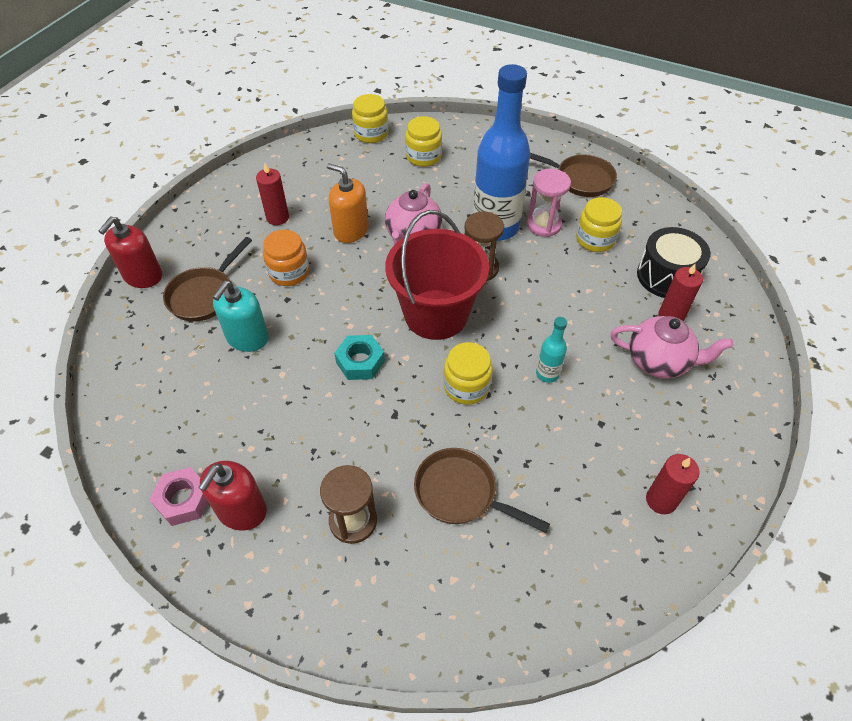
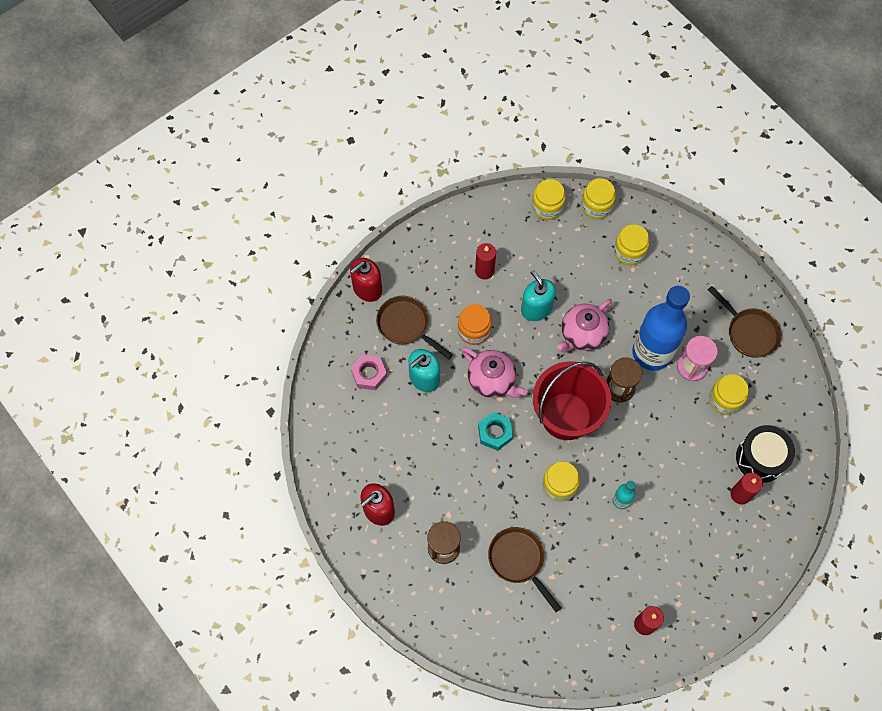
camera: 25 degrees right, 15 degrees up
(184, 500) = (346, 486): pink nut -> pink nut (369, 374)
(204, 295) = (406, 325): brown pan -> brown pan turned 75 degrees clockwise
(321, 148) = (547, 207): none -> yellow jar
(351, 230) = (536, 308): orange soap dispenser -> turquoise soap dispenser
(659, 361) = (707, 527): pink teapot -> pink teapot (492, 380)

